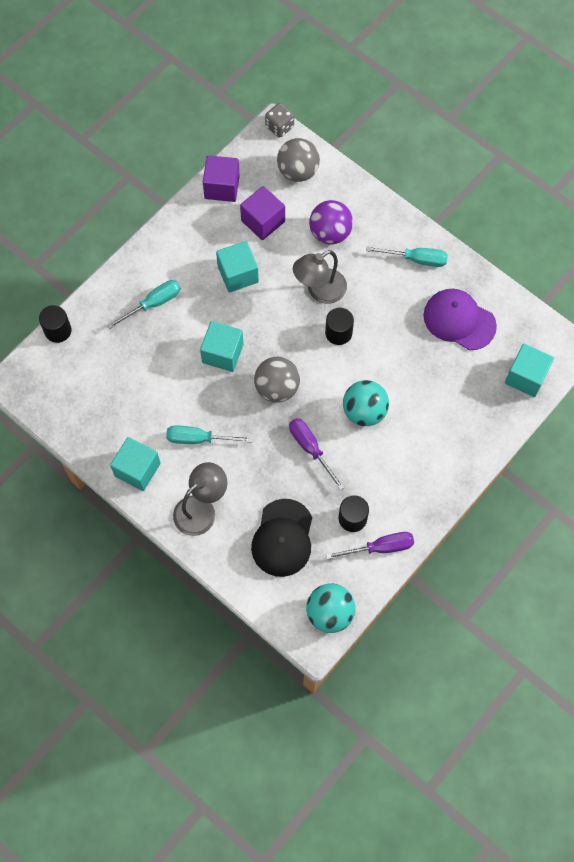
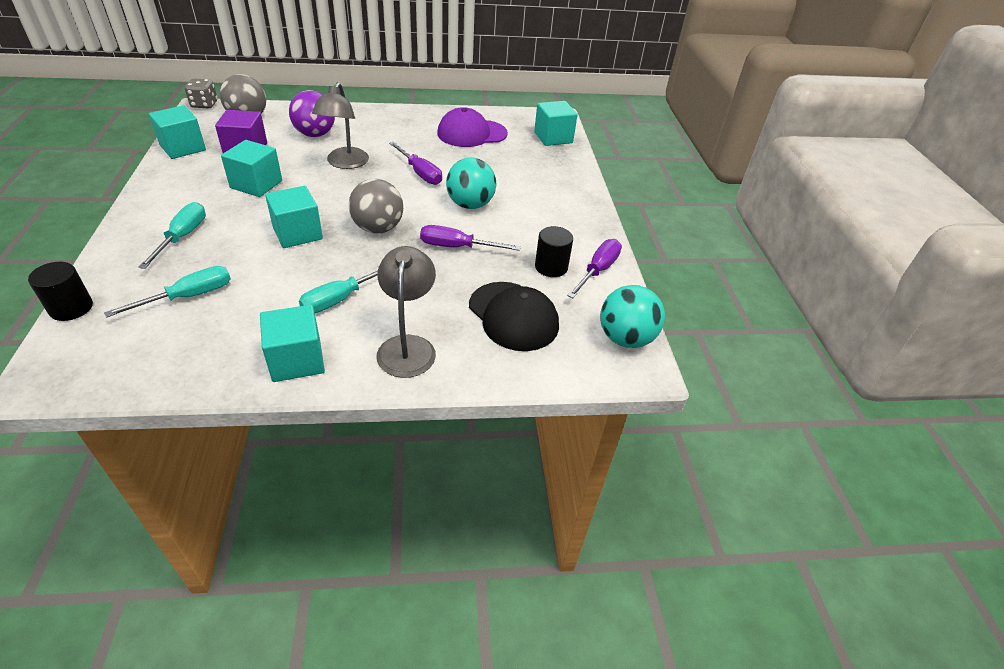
camera: 50 degrees left, 25 degrees down
(222, 187) = (183, 148): purple cube -> turquoise cube
(338, 333) = (390, 176): black cylinder -> none
(364, 345) = (420, 173): none -> purple screwdriver
(416, 259) = (400, 121): turquoise screwdriver -> turquoise screwdriver (188, 296)

